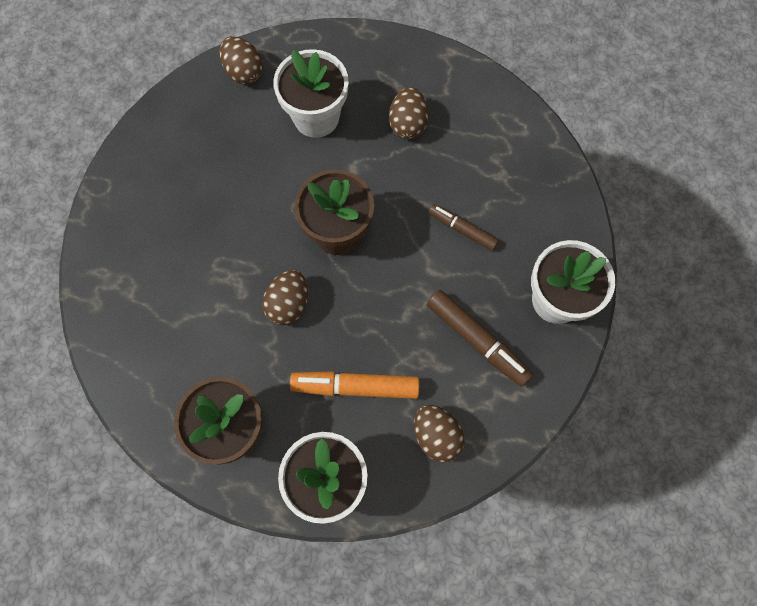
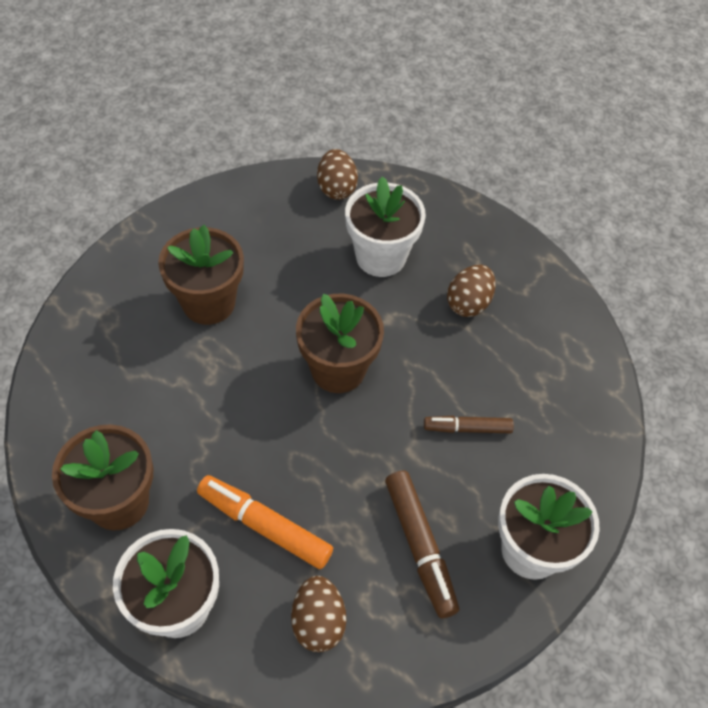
camera: 25 degrees right, 15 degrees down
(200, 229) = (208, 303): none -> brown flower pot
(288, 304) = (248, 411): brown egg -> none
(462, 230) = (467, 428): brown marker -> brown marker turned 60 degrees counterclockwise

